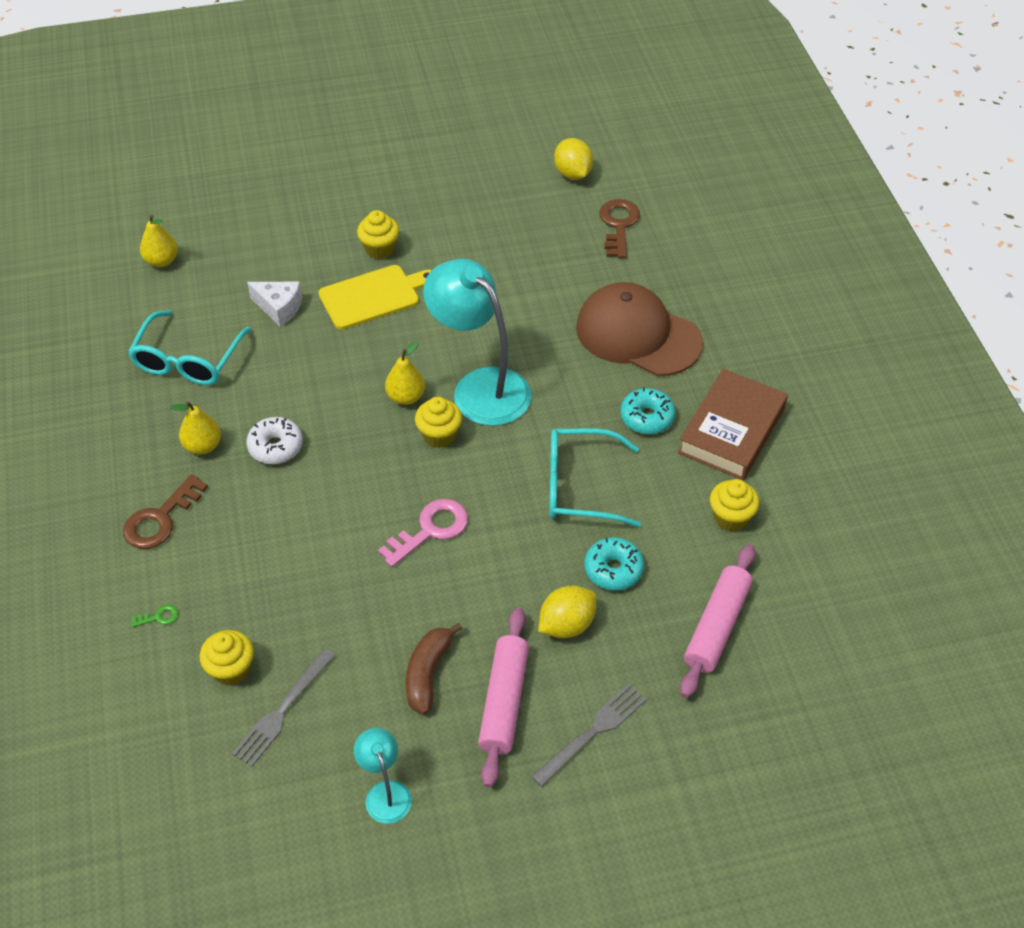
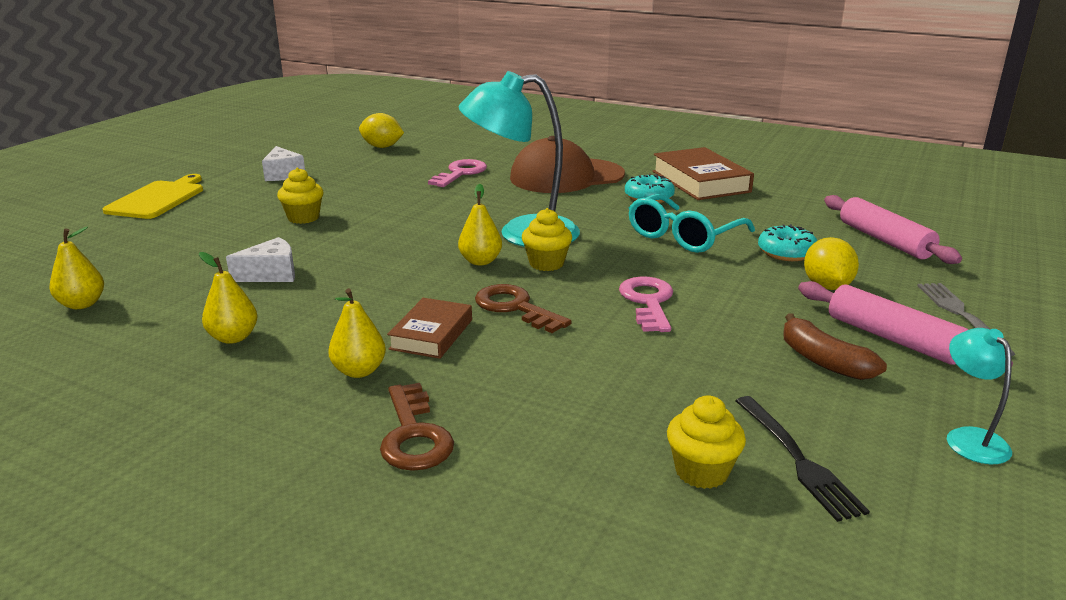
camera: 50 degrees left, 25 degrees down
(159, 617) = (559, 494): green key -> none
(188, 360) = (233, 337): turquoise glasses -> yellow pear
(276, 447) = (431, 334): white donut -> brown book
(282, 711) = (799, 460): grey fork -> black fork
(373, 296) = (346, 236): yellow cutting board -> yellow cutting board (158, 199)
(385, 792) = (969, 438): turquoise lamp -> turquoise lamp turned 60 degrees clockwise
(445, 170) = (283, 174): none -> white cheese
(567, 265) = (460, 173): none -> pink key
(618, 225) = (457, 151): brown key -> brown key (515, 308)
(730, 517) = (781, 205): yellow cupcake -> none

